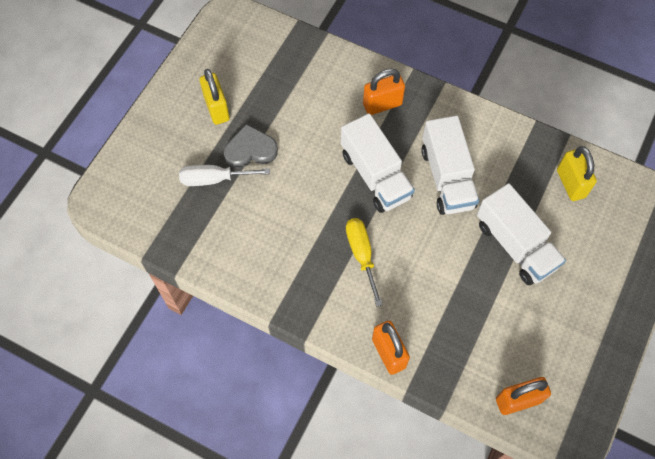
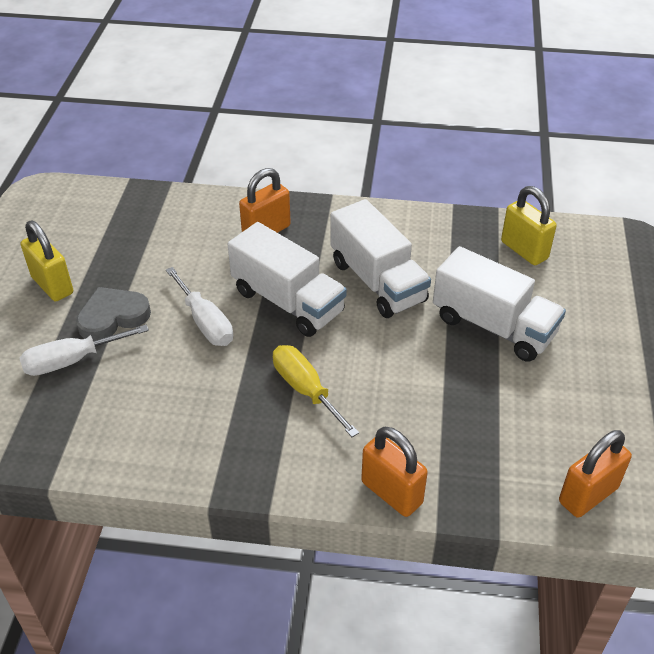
camera: 20 degrees left, 20 degrees down
(312, 175) = (205, 322): none -> white screwdriver

